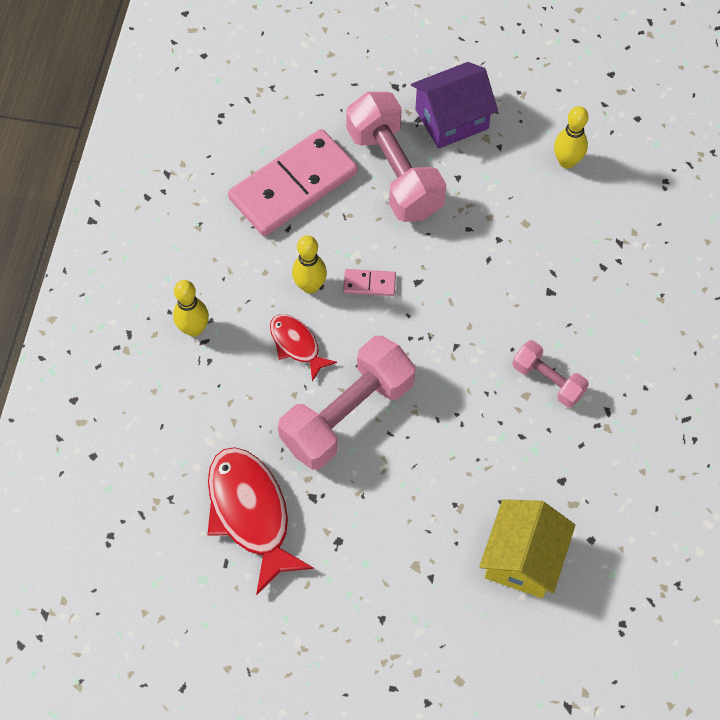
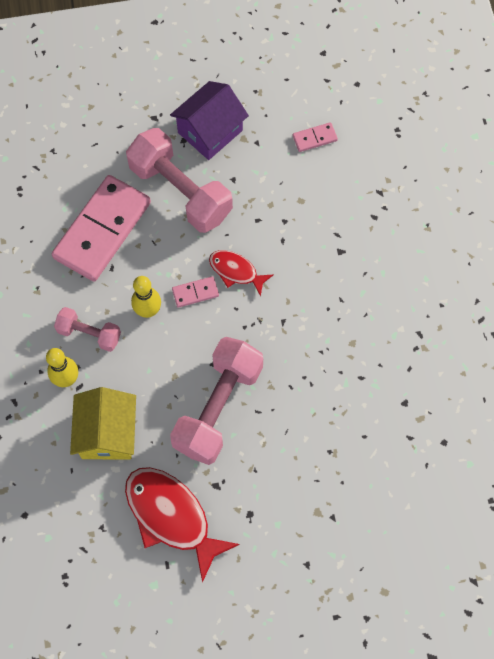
camera: 20 degrees left, 5 degrees up
(297, 345) = (156, 364): red fish -> red fish (236, 271)
(522, 558) = (397, 476): yellow house -> yellow house (107, 433)
(548, 380) = (365, 325): pink dumbbell -> pink dumbbell (89, 334)
(566, 161) = (314, 138): yellow bowling pin -> pink domino

